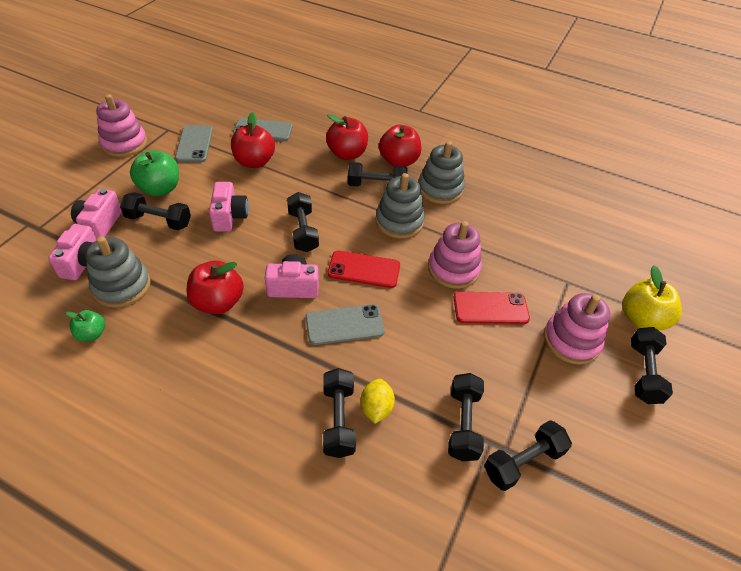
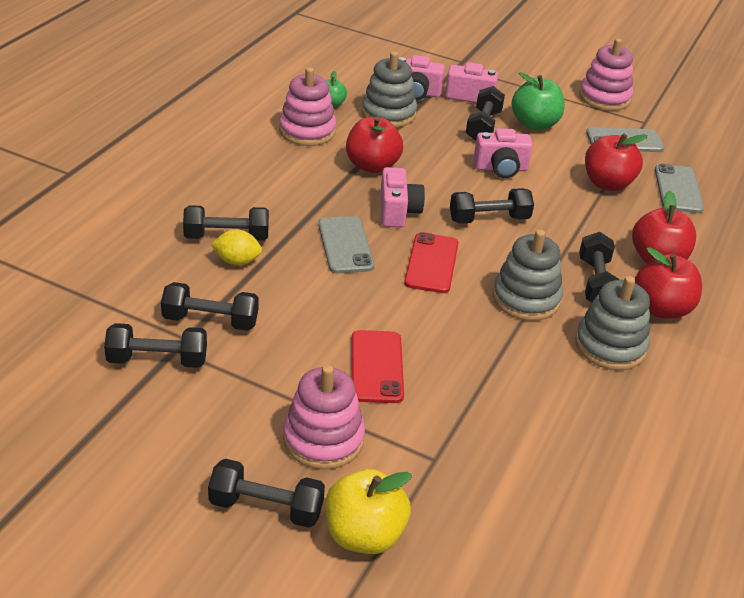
camera: 90 degrees right, 10 degrees down
(453, 269) = (443, 340): pink stacking toy -> pink stacking toy (307, 131)
(523, 462) = (157, 360): black dumbbell -> black dumbbell turned 60 degrees counterclockwise

